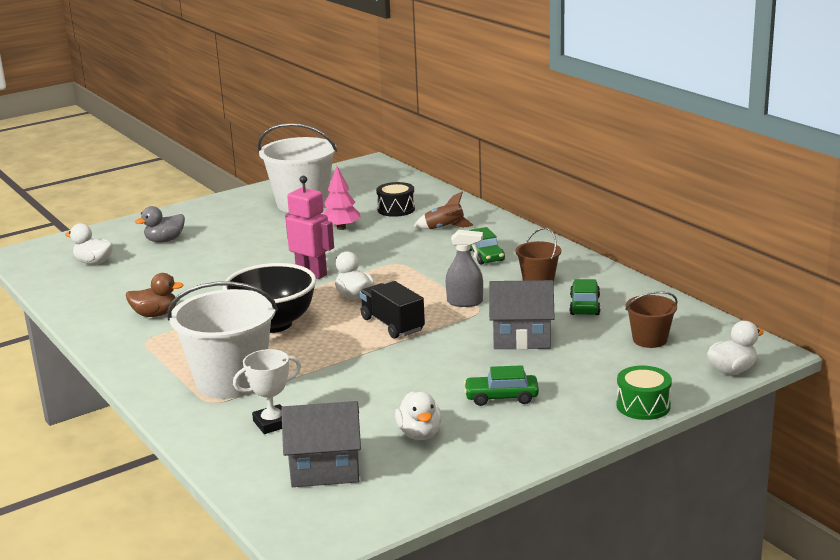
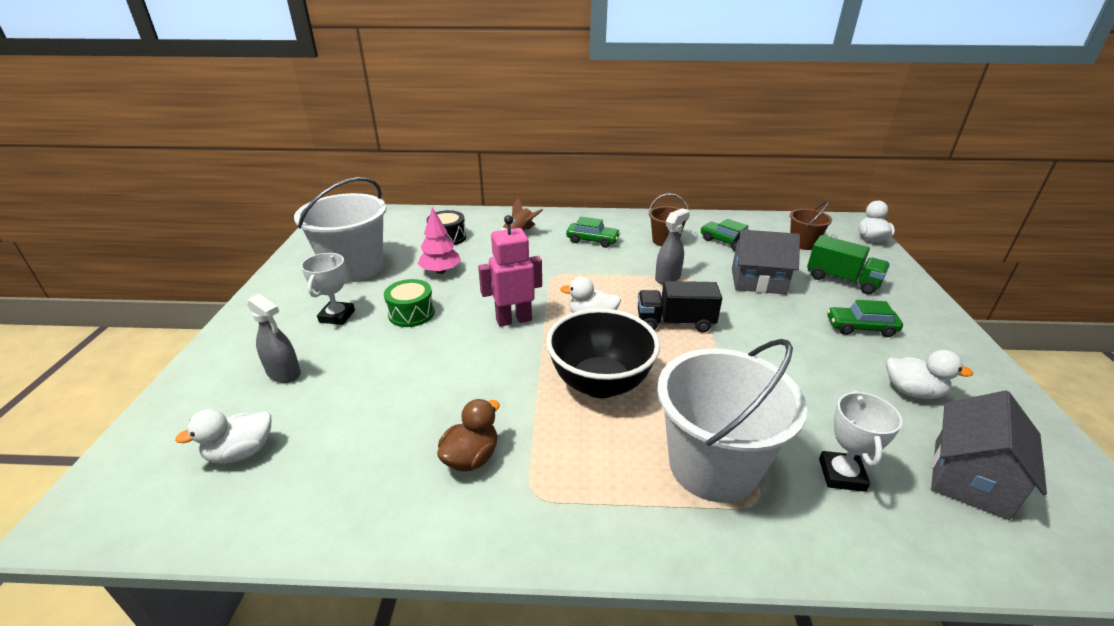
camera: 55 degrees left, 10 degrees up
(165, 240) = (284, 373): grey duck -> grey spray bottle
(238, 226) = (337, 316): none -> white trophy
(501, 397) = (860, 328): green car -> green car turned 60 degrees clockwise
(521, 338) = (758, 281): grey house -> grey house turned 60 degrees clockwise
(591, 373) = (842, 280): none -> green truck
(643, 406) = (909, 283): green drum -> green drum (411, 313)

